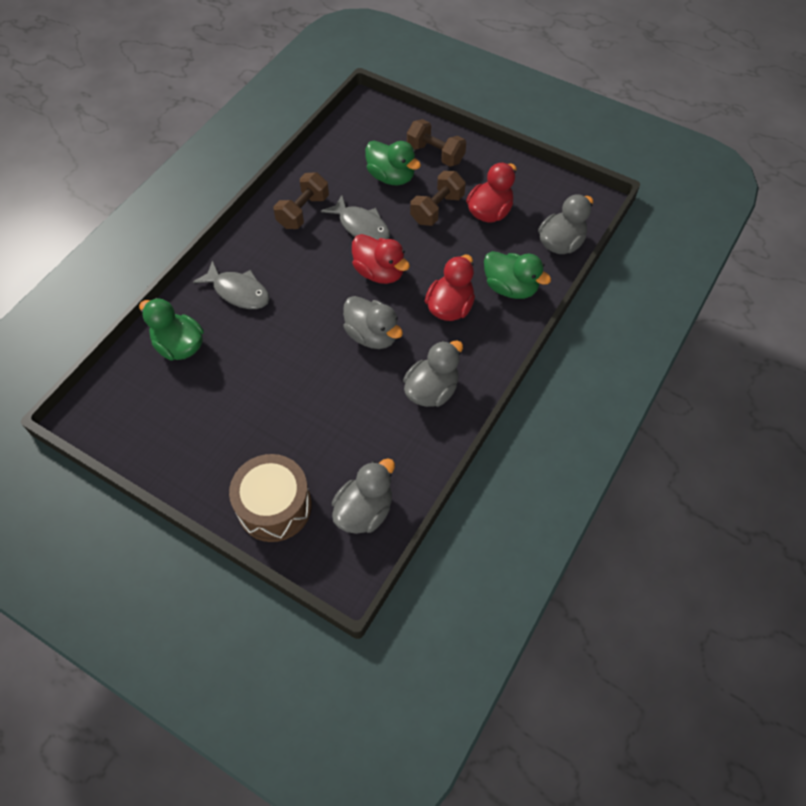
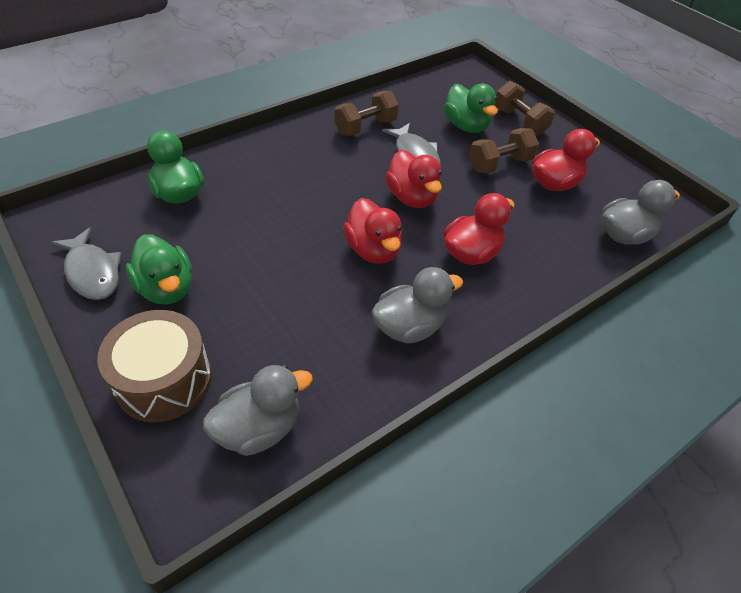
camera: 20 degrees right, 10 degrees down
(238, 292) = (264, 169): grey fish -> grey fish (92, 272)
(372, 335) = (373, 250): grey duck -> red duck
(510, 288) = (548, 257): green duck -> green duck (166, 288)

